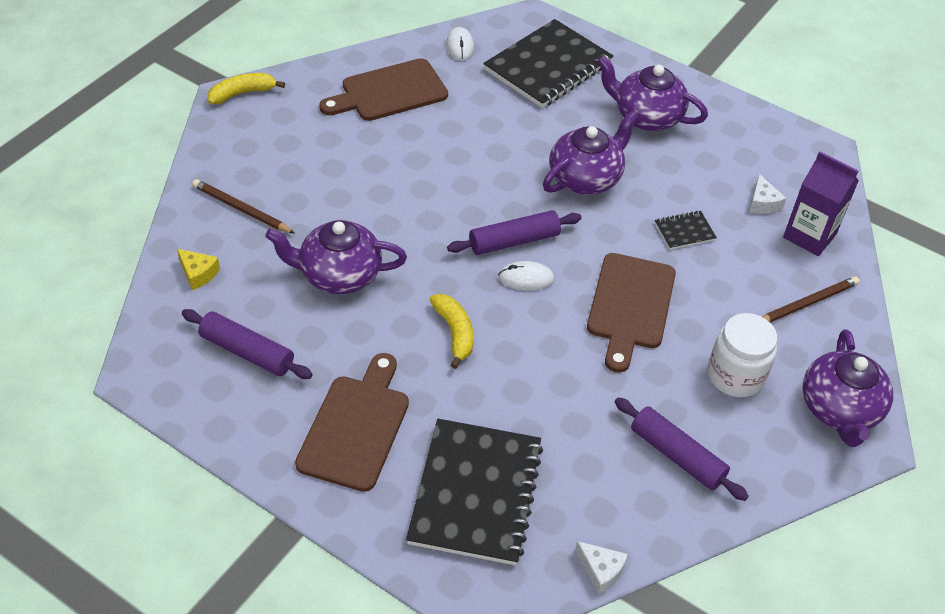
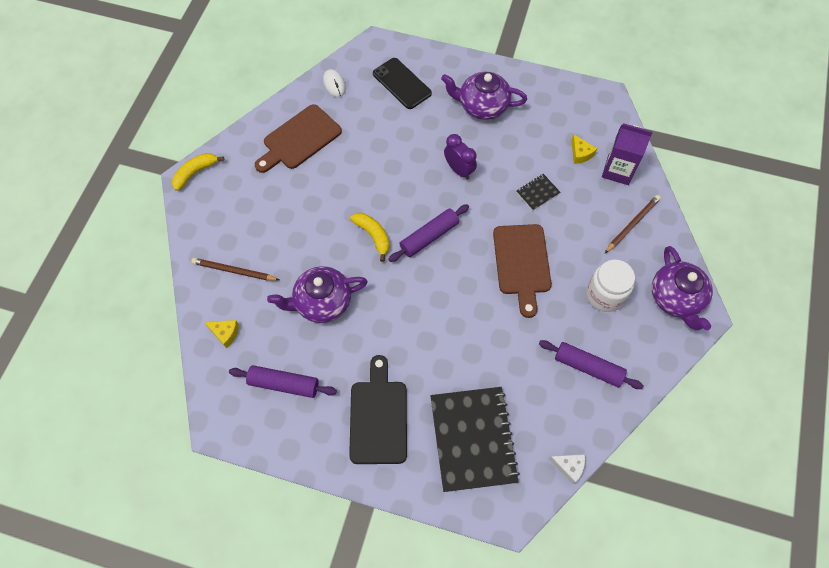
camera: 15 degrees left, 15 degrees up
(356, 427) = (378, 417): brown cutting board -> black cutting board
(455, 333) = (416, 322): yellow banana -> yellow banana (373, 236)
(526, 278) = (447, 264): white mouse -> none
(548, 66) = (401, 83): black notebook -> black phone
(586, 178) = (459, 170): purple teapot -> purple clock
(762, 203) = (580, 154): white cheese -> yellow cheese

